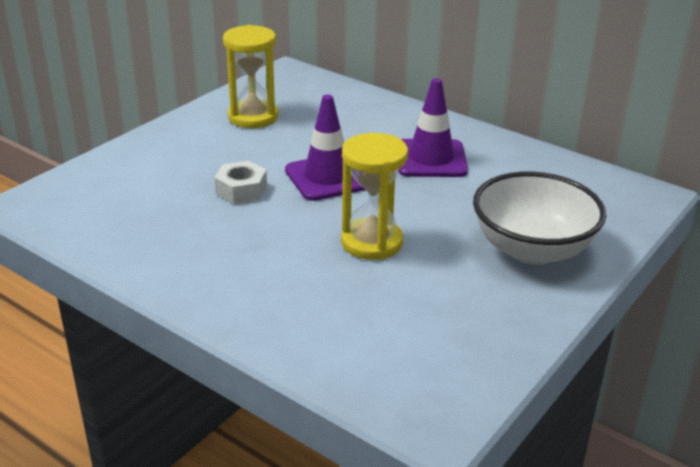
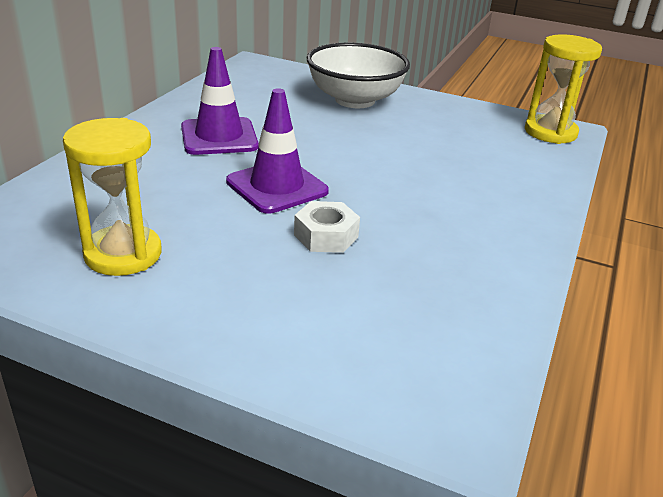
camera: 105 degrees left, 0 degrees up
(371, 242) = (384, 158): yellow hourglass -> yellow hourglass (550, 132)

